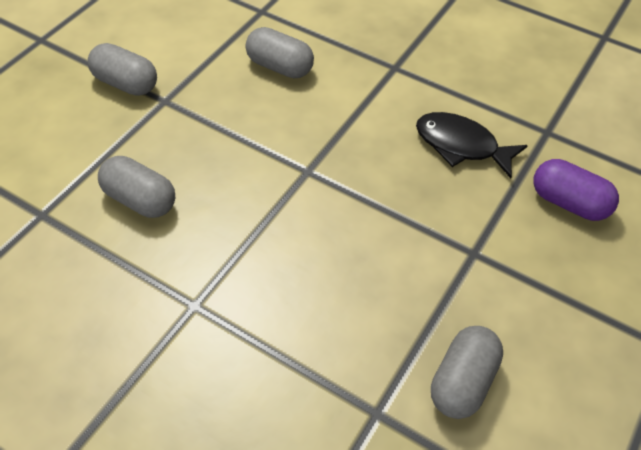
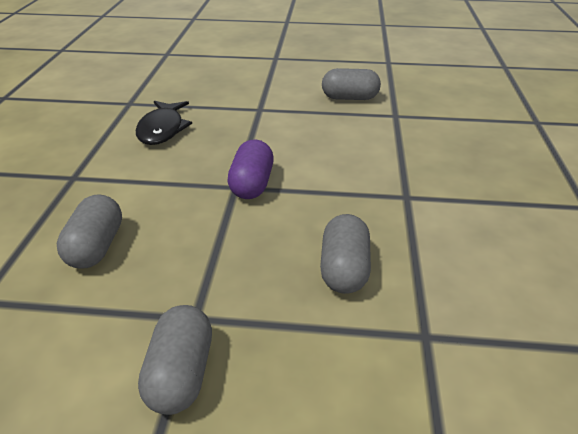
camera: 115 degrees left, 15 degrees down
(568, 203) = (194, 89): purple capsule -> purple capsule (252, 184)

